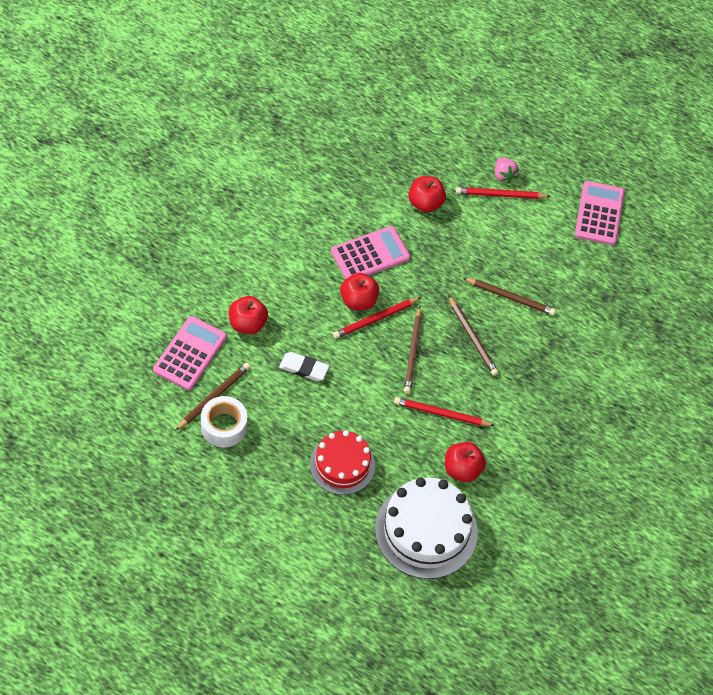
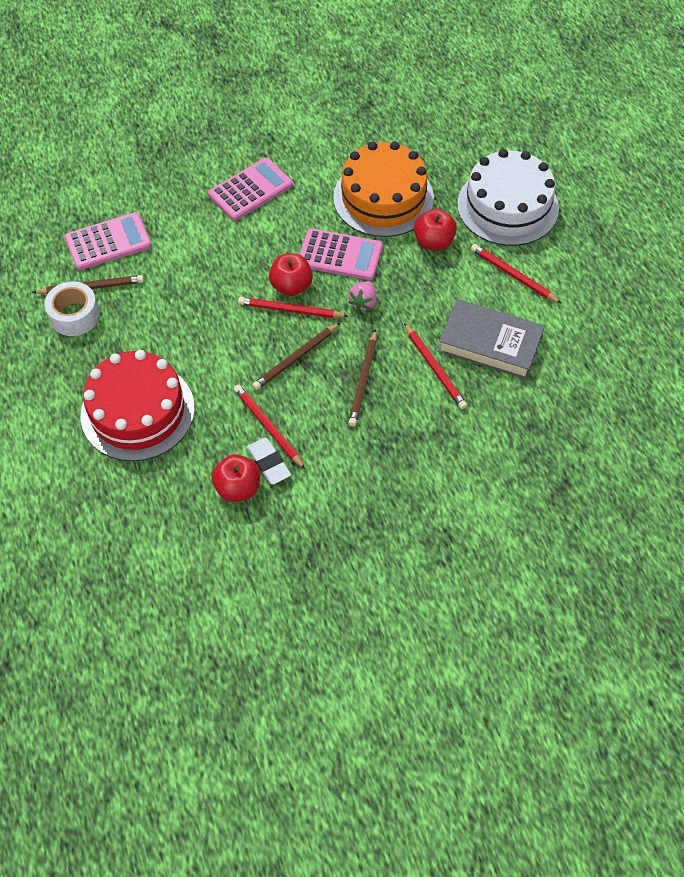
camera: 45 degrees right, 0 degrees up
(247, 324) = (178, 247): red apple -> none
(304, 368) = (187, 311): white eraser -> white eraser (269, 463)
(342, 464) = (137, 411): red cake -> red cake, size x1.54
(359, 190) = (383, 198): none -> orange cake
(426, 530) = (151, 518): white cake -> white cake (507, 206)
(504, 175) = (533, 261): pink strawberry -> pink strawberry (363, 302)
(510, 297) = (435, 368): brown pencil -> red pencil
(529, 256) = (490, 343): none -> grey book
(599, 213) = (598, 347): pink calculator -> pink calculator (250, 190)

